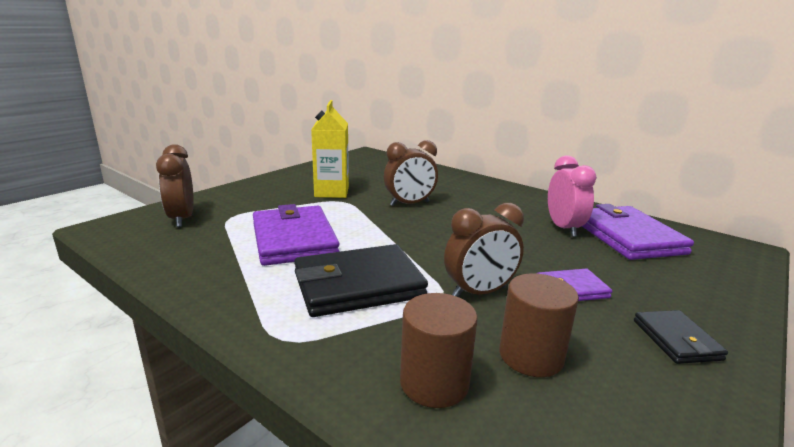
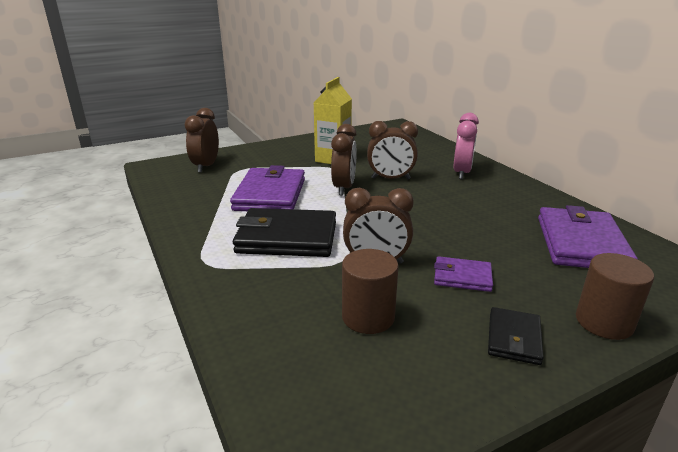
camera: 25 degrees right, 5 degrees up
(371, 220) = (344, 188): none -> brown clock
(434, 383) = (278, 315): brown cylinder -> brown cylinder (604, 322)
(563, 228) = (519, 223): pink clock -> pink clock (462, 173)

